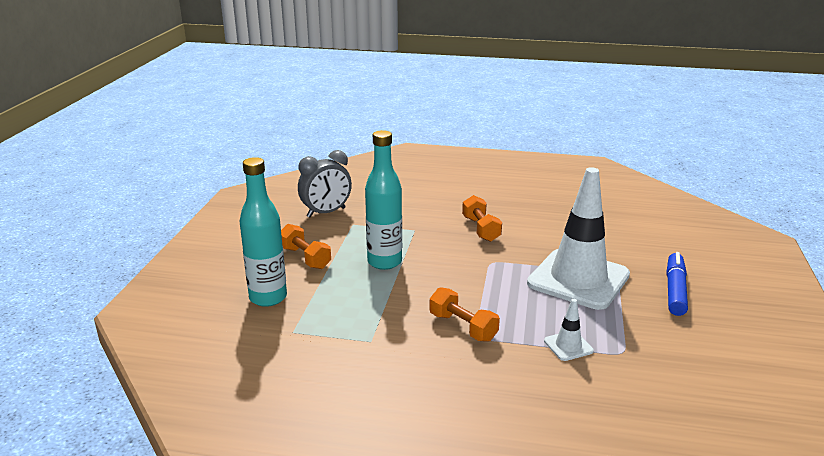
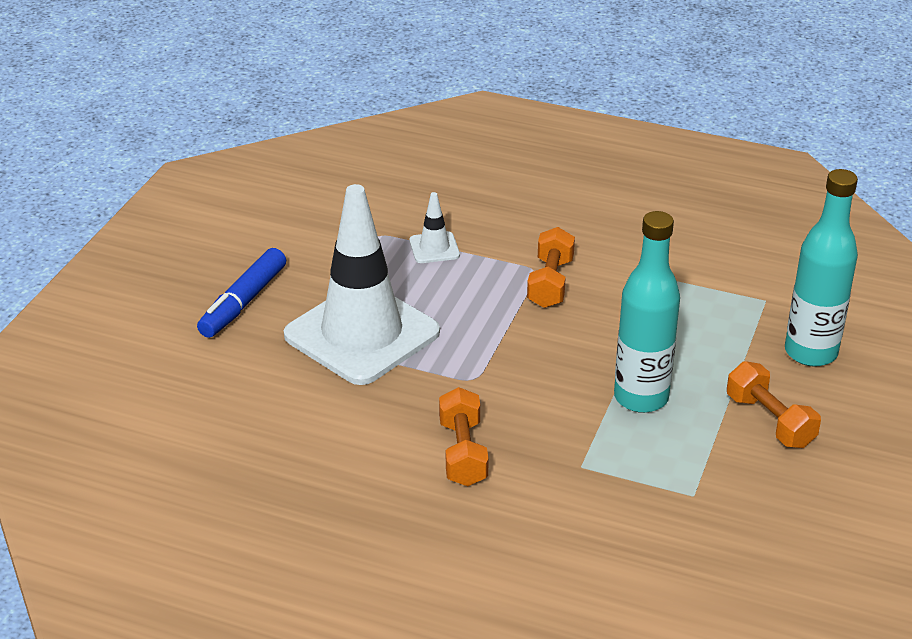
camera: 170 degrees left, 10 degrees up
(326, 212) = (747, 535): grey clock -> none
(463, 327) = (550, 283): orange dumbbell -> orange dumbbell turned 45 degrees clockwise

